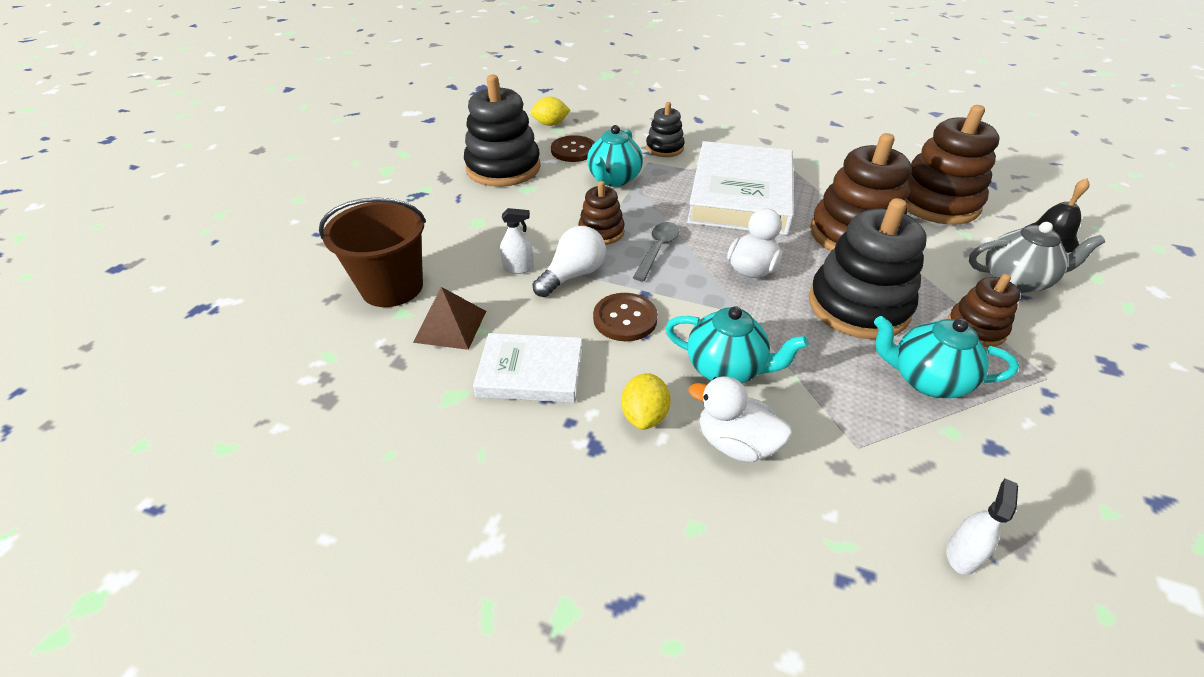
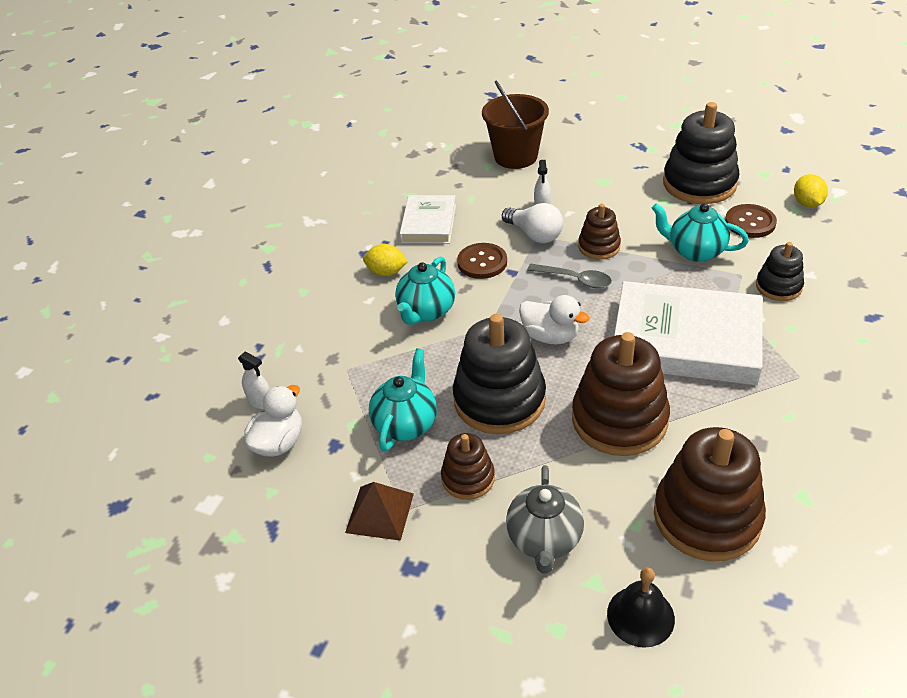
camera: 95 degrees right, 0 degrees up
(450, 326) = (474, 186): brown pyramid -> brown pyramid (380, 512)
(736, 443) = (358, 311): white duck -> white duck (279, 443)

